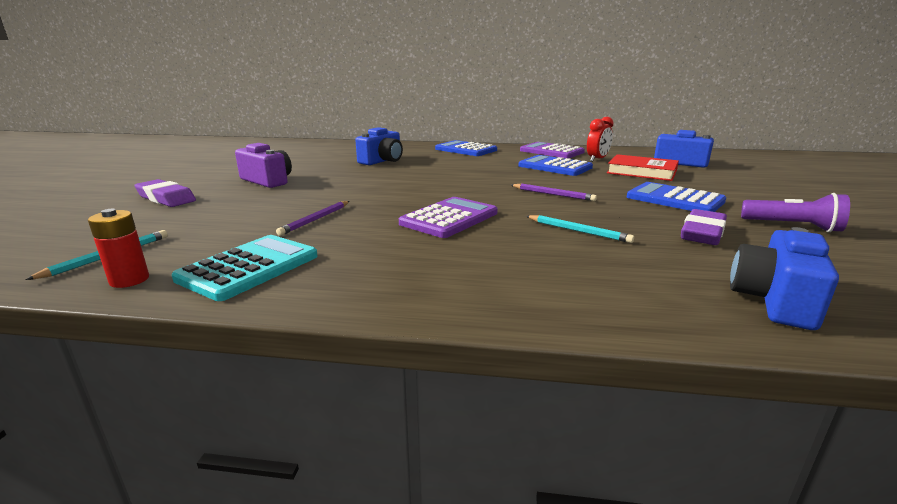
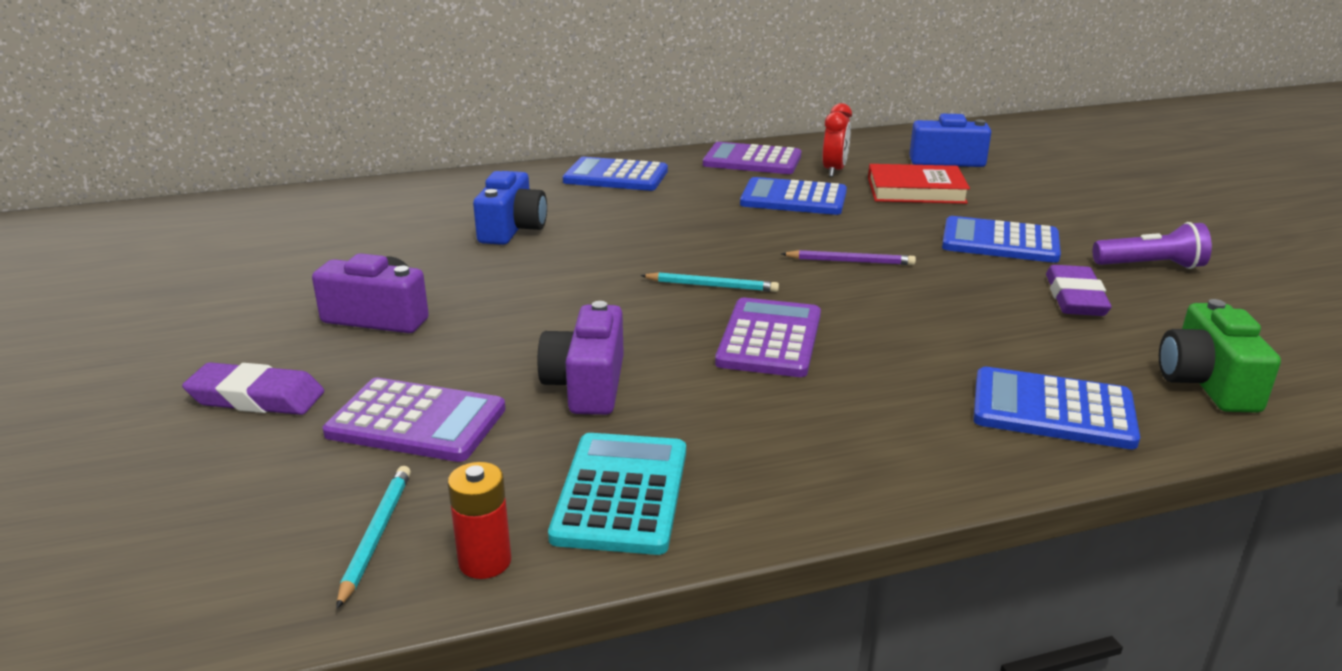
camera: 25 degrees left, 5 degrees up
(211, 218) = (416, 422): none -> purple calculator
(316, 219) = (587, 385): purple pencil -> purple camera
(578, 231) = (945, 326): turquoise pencil -> turquoise pencil (711, 286)
(604, 288) = (1052, 410): none -> blue calculator
(774, 300) = (1206, 383): blue camera -> green camera

